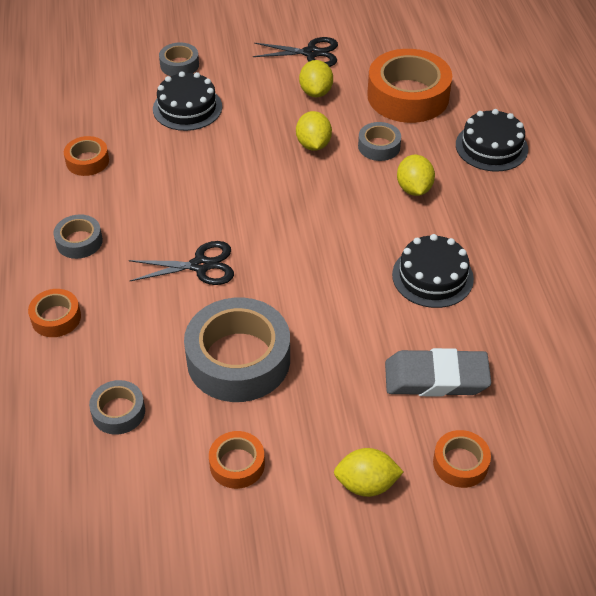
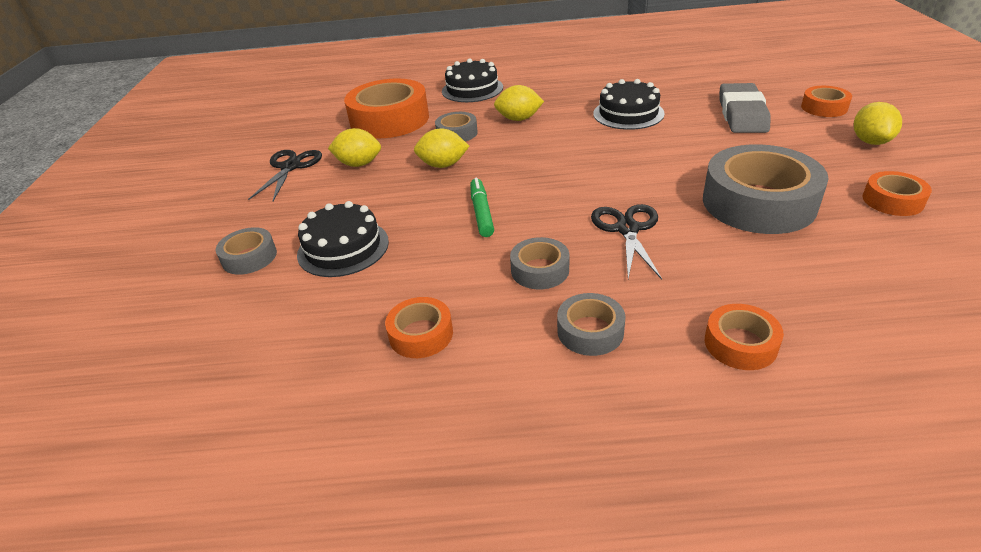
camera: 80 degrees left, 10 degrees down
(118, 412) = (872, 278): grey tape -> grey tape (540, 270)
(231, 176) = (481, 212): none -> green marker

